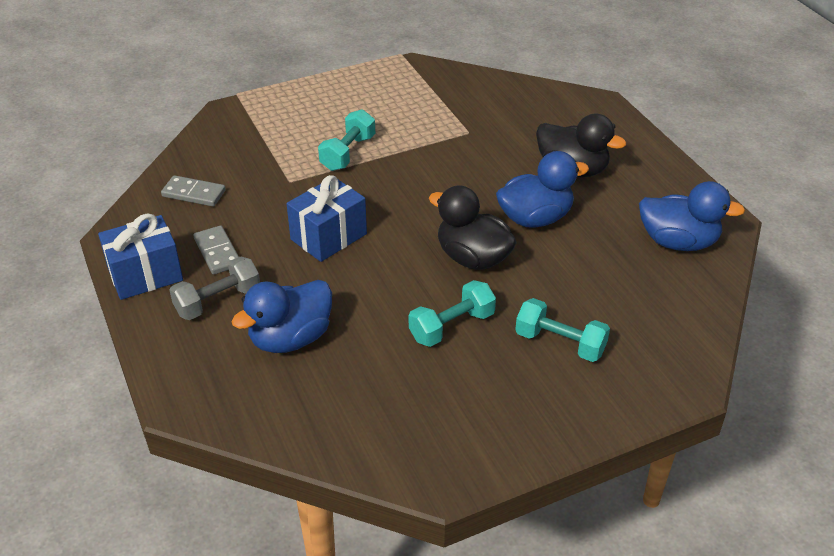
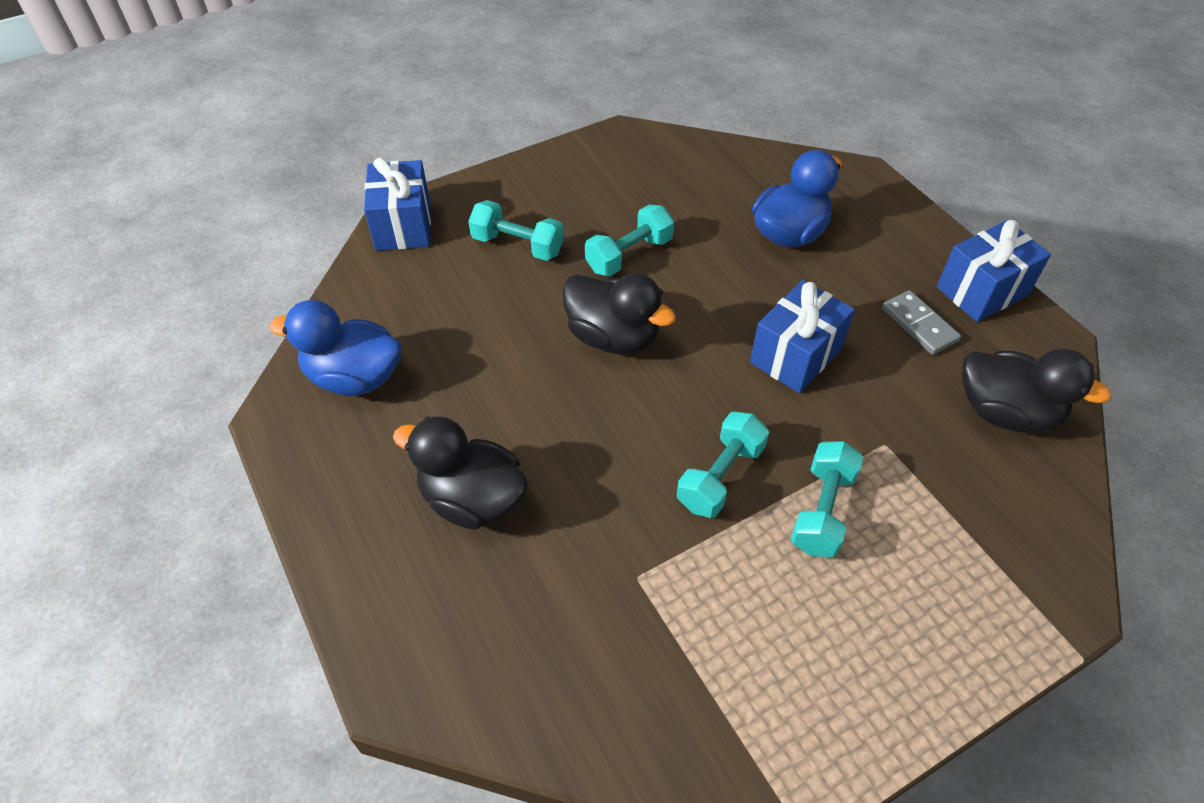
camera: 175 degrees right, 10 degrees up
(194, 193) = (1005, 413): grey domino -> black duck
(218, 301) = (883, 266): grey dumbbell -> none
(408, 172) = (720, 476): none -> turquoise dumbbell
(535, 218) = (534, 403): blue duck -> none
(681, 372) = (403, 225): none -> blue gift

